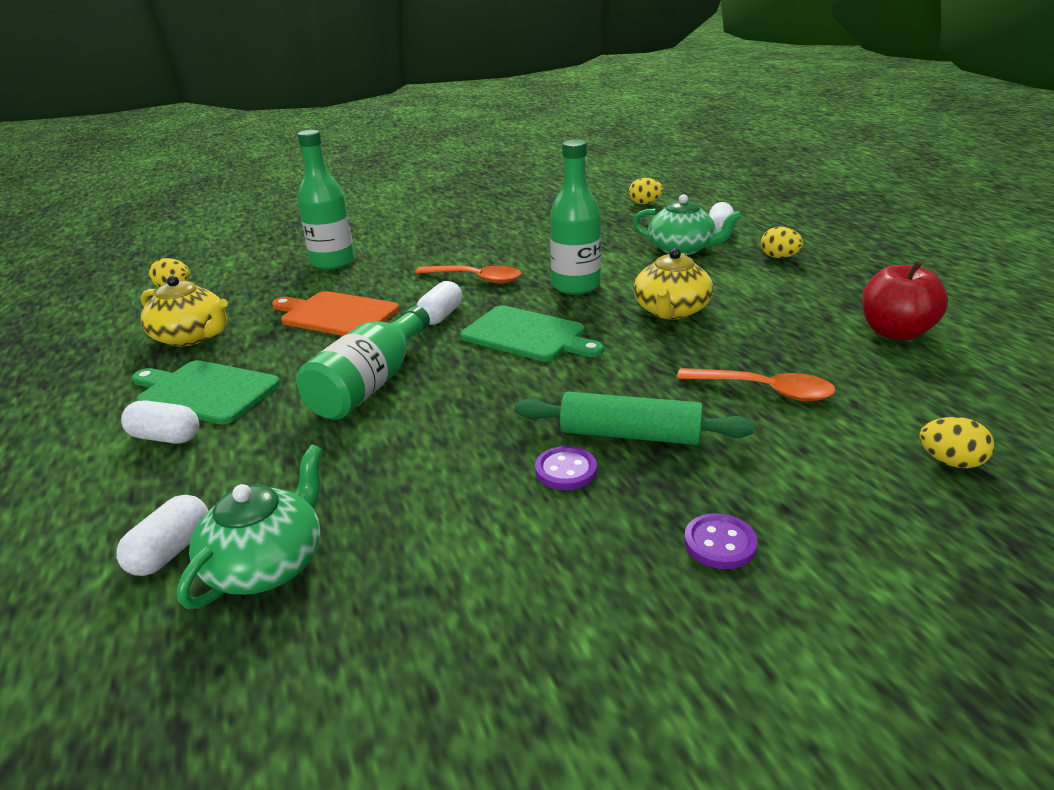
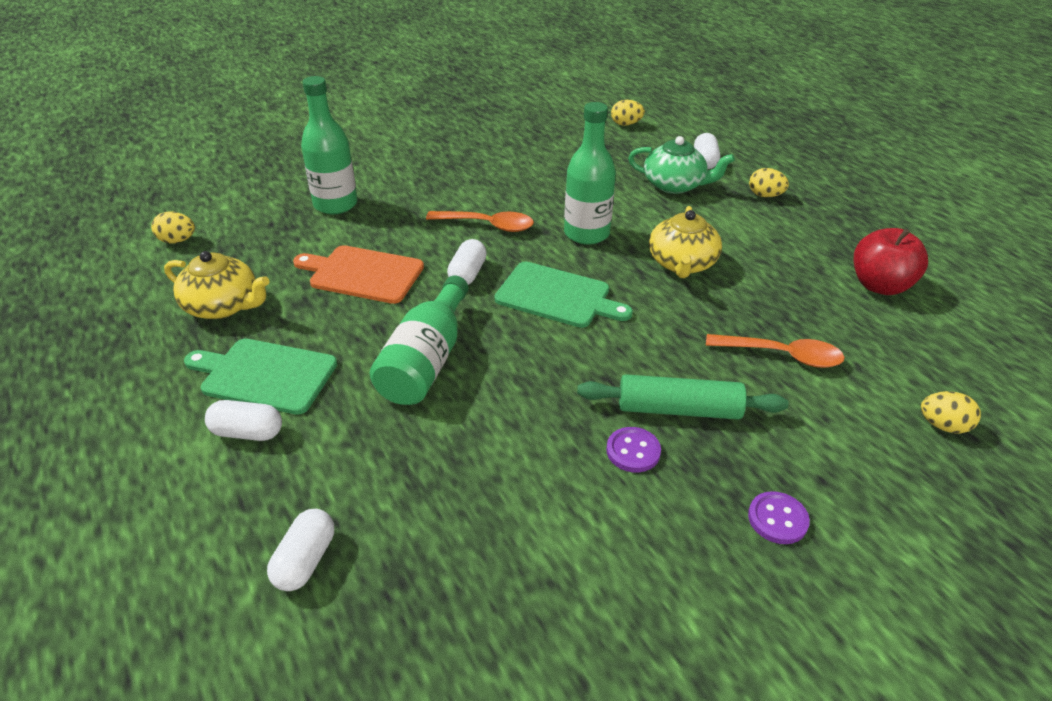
camera: 10 degrees left, 10 degrees up
(267, 564) = (400, 567): green teapot -> none

